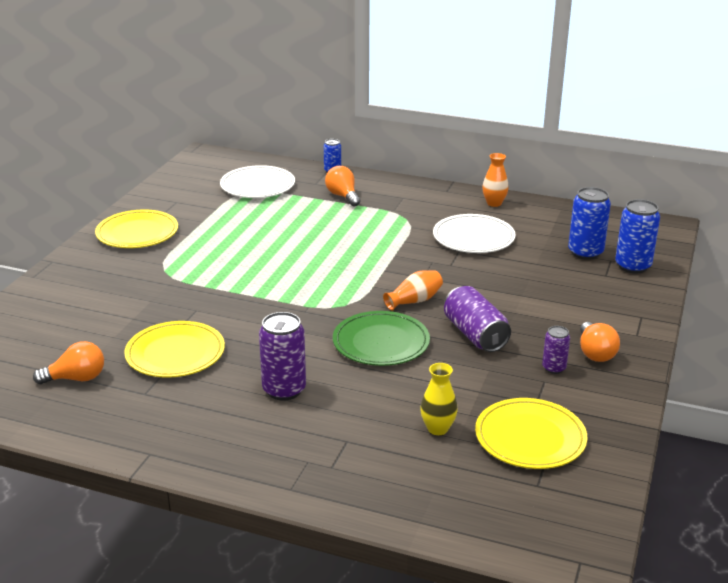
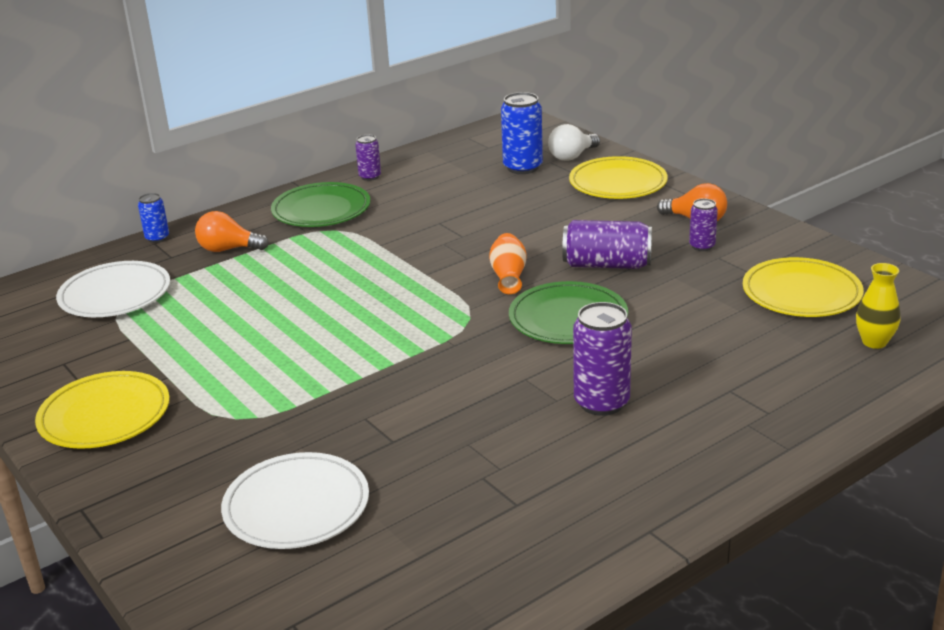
camera: 55 degrees left, 0 degrees up
(76, 378) = (427, 554): orange light bulb -> none
(175, 353) = (449, 459): yellow plate -> yellow plate (618, 183)
(427, 205) = (321, 210): none -> green plate
(437, 429) = (750, 334): yellow vase -> yellow vase (874, 342)
(473, 238) = (424, 208): white plate -> white plate (296, 506)
(494, 203) = (370, 177): orange vase -> purple can
(633, 266) = (572, 156): blue can -> white light bulb

